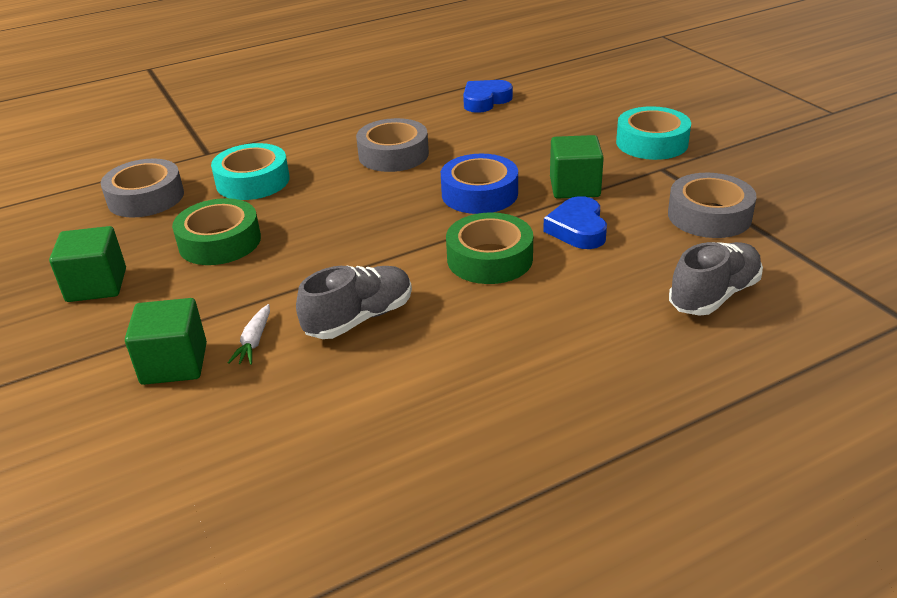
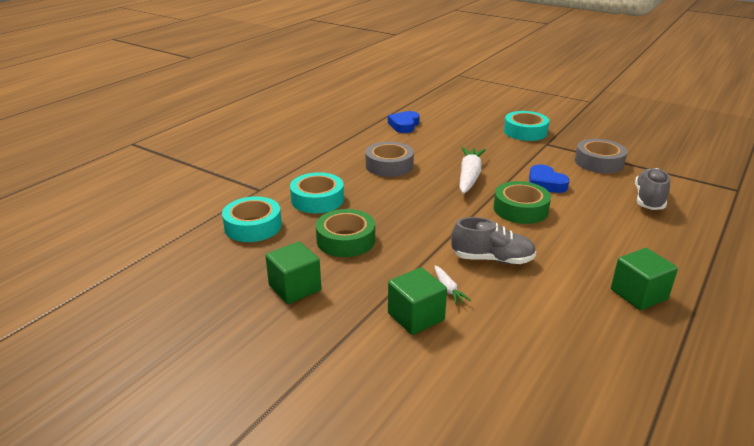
camera: 30 degrees left, 5 degrees down
(146, 198) = (253, 226): grey tape -> turquoise tape
(359, 318) = (492, 259): grey shoe -> grey shoe turned 75 degrees clockwise
(479, 194) = (469, 176): blue tape -> white carrot
(574, 187) = (515, 162): green cube -> green cube (638, 294)

